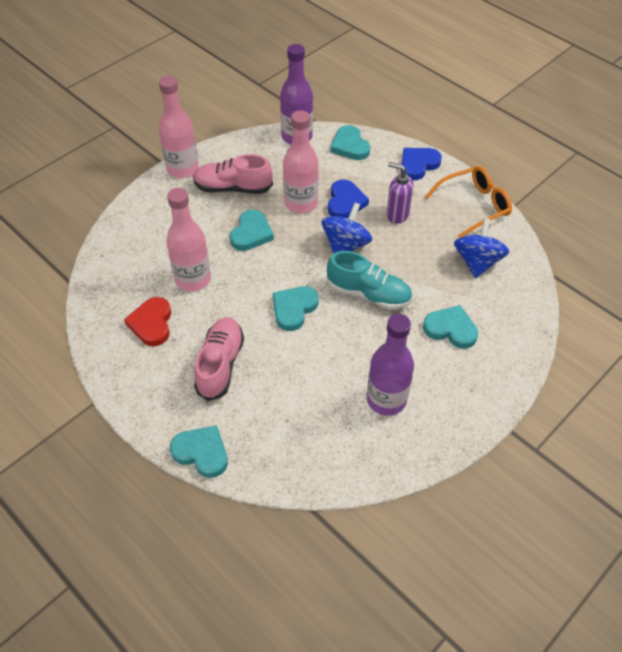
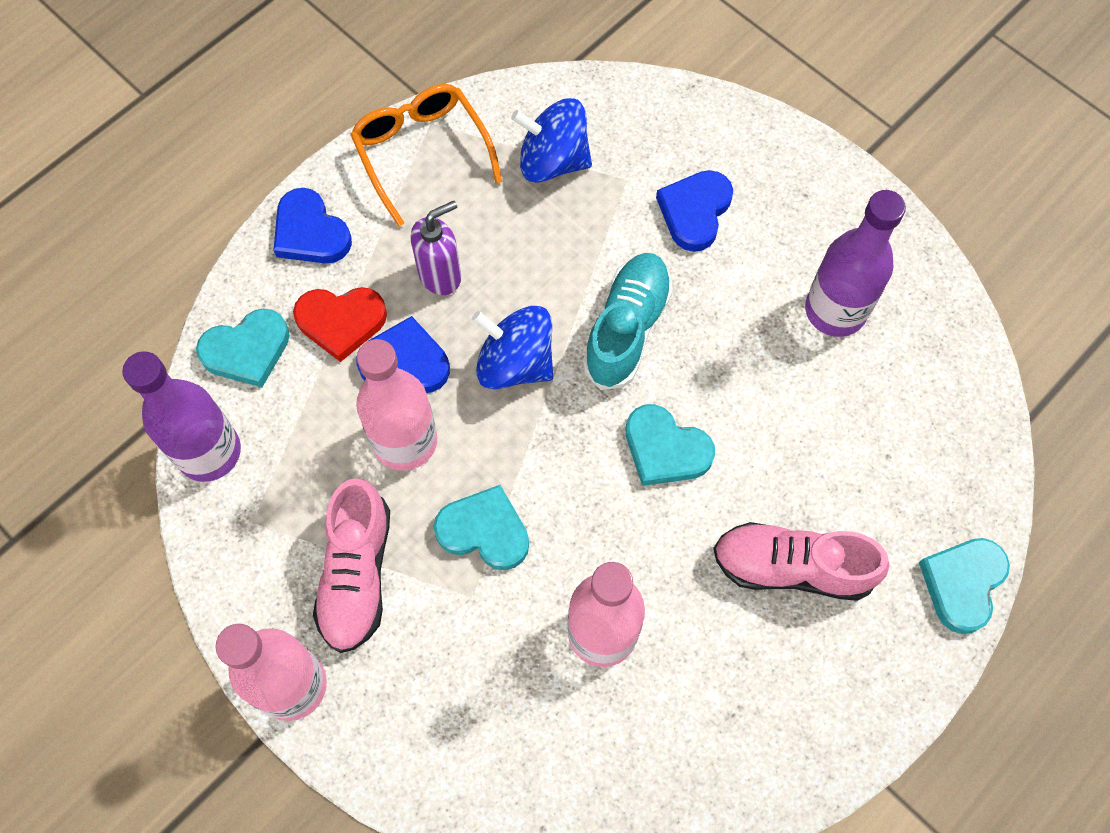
camera: 90 degrees left, 15 degrees up
(151, 324) = (712, 699): red heart -> red heart (341, 322)
(397, 215) = (440, 275): purple soap dispenser -> purple soap dispenser turned 150 degrees counterclockwise
(450, 329) = (695, 212): turquoise heart -> blue heart

